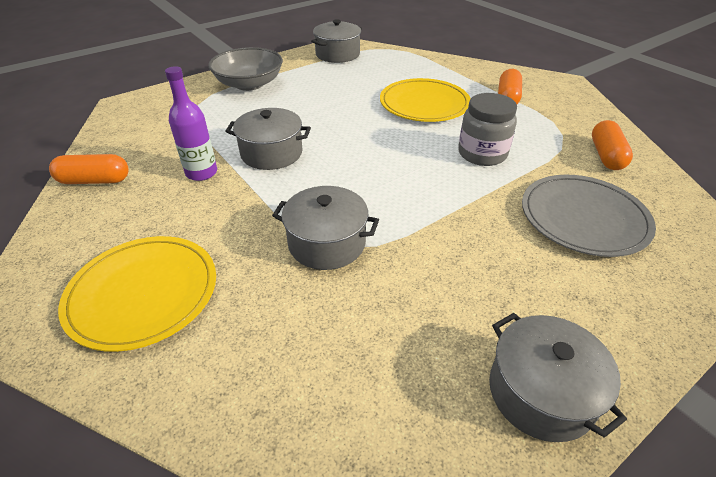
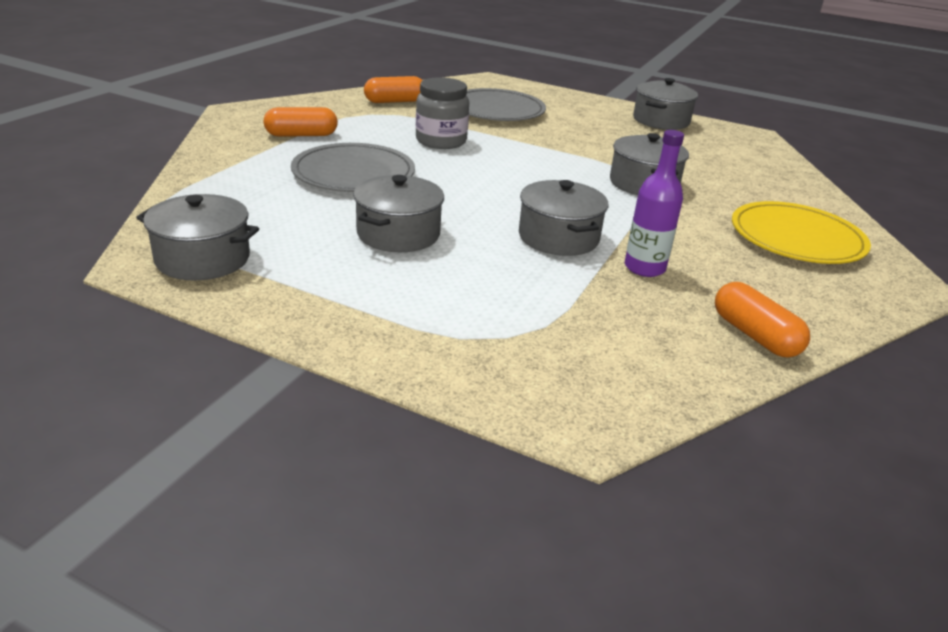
camera: 120 degrees left, 10 degrees down
(249, 84) = (391, 312): grey bowl -> none
(324, 101) = (398, 234): none -> grey pot
(424, 104) = (353, 173): yellow plate -> grey plate

